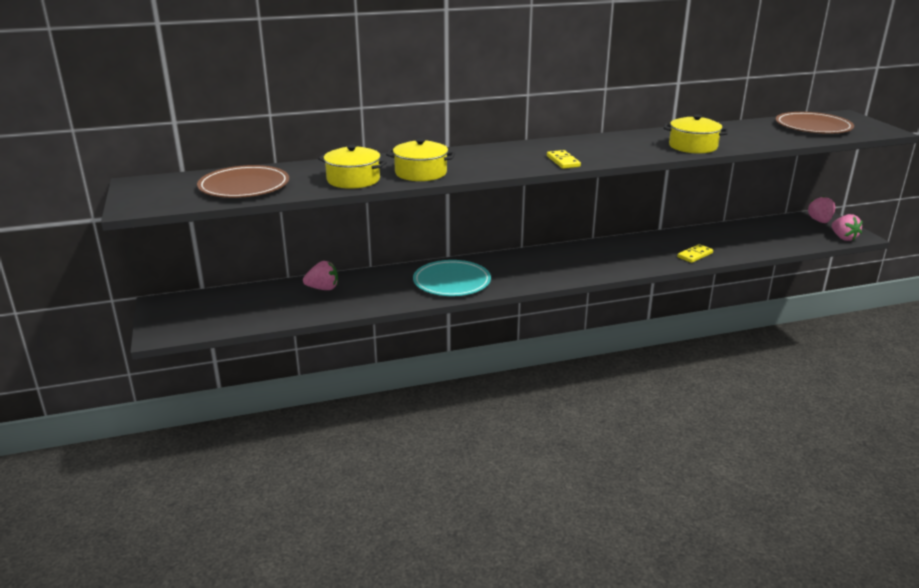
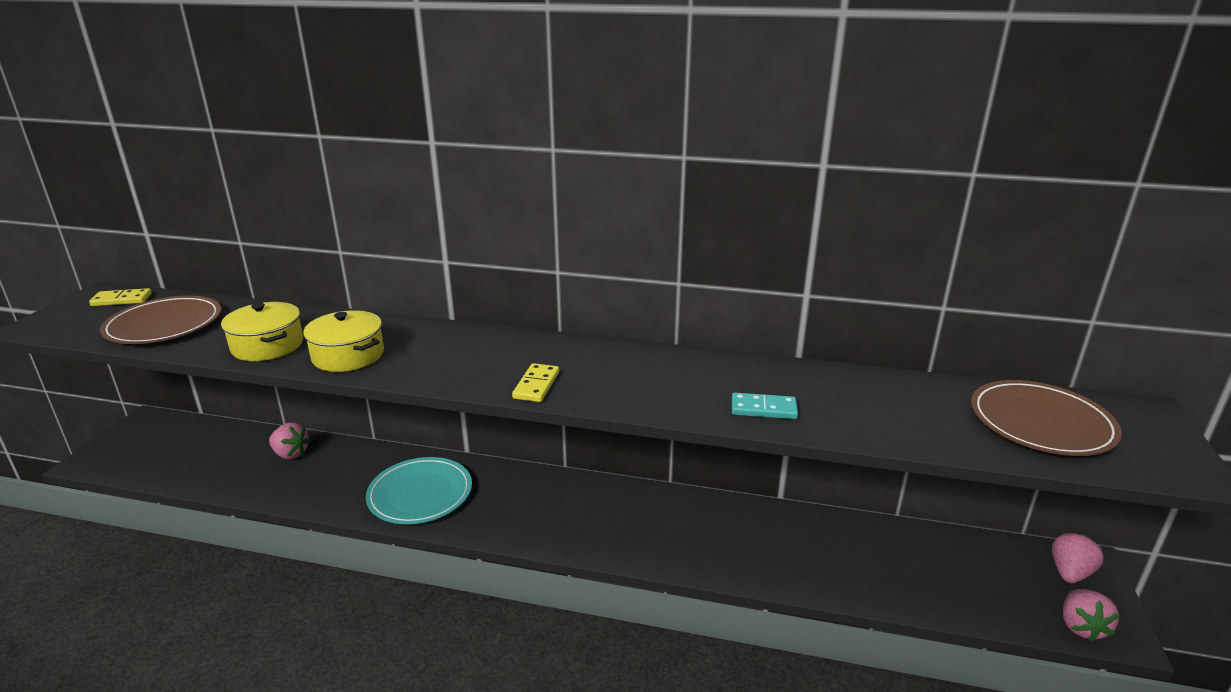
camera: 30 degrees right, 0 degrees up
(693, 146) = (763, 409): yellow pot -> turquoise domino
(694, 255) = (776, 567): yellow domino -> yellow domino (122, 300)

